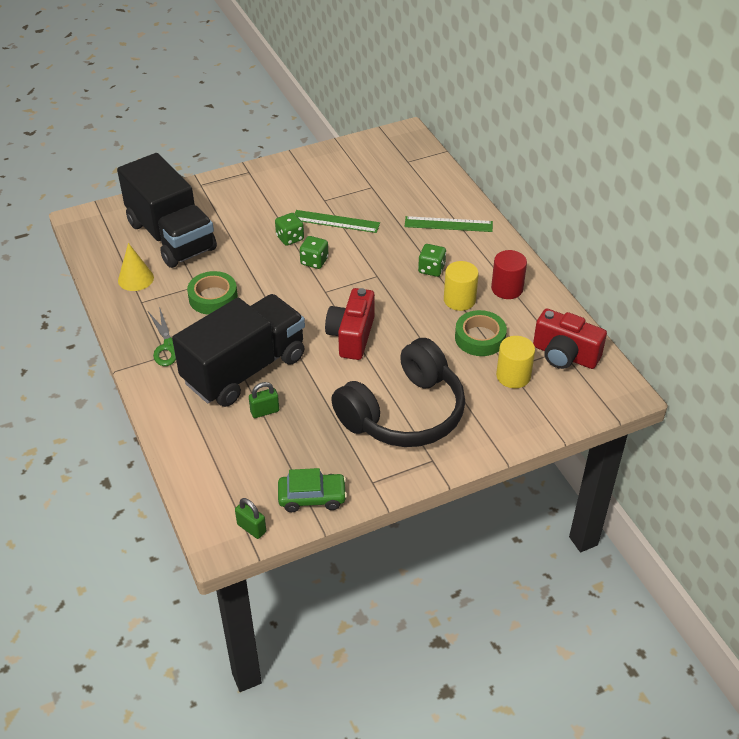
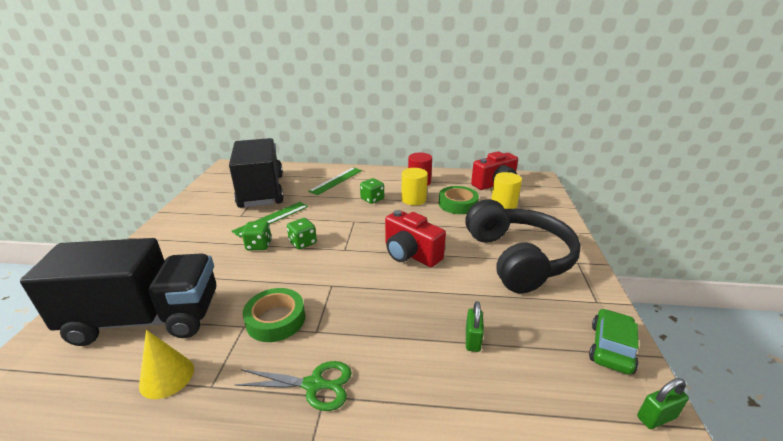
camera: 60 degrees left, 15 degrees down
(244, 369) = (401, 333): black truck -> black truck (261, 191)

